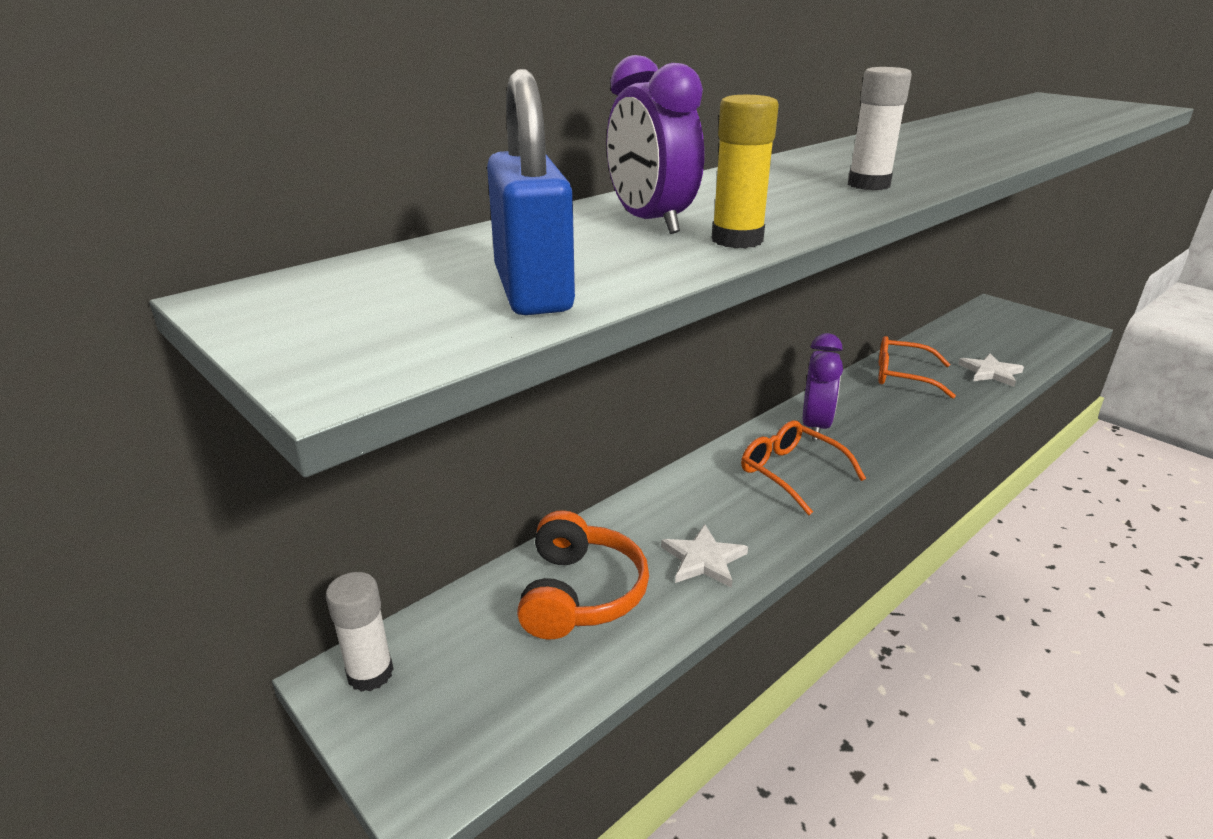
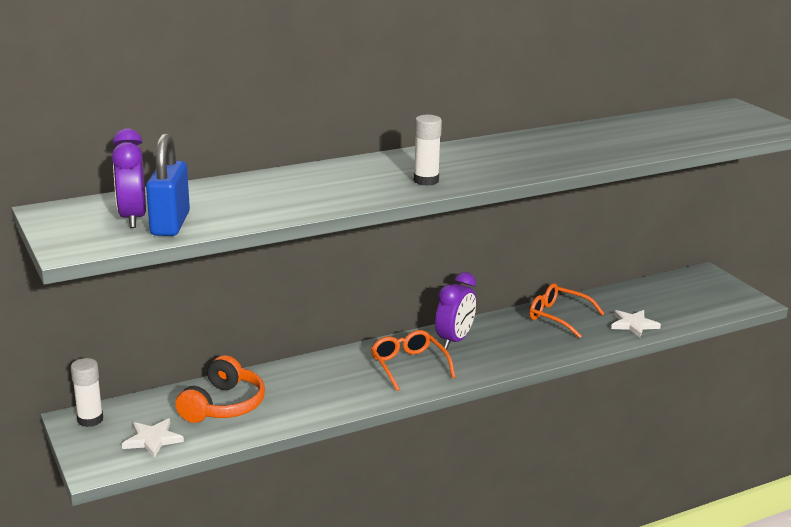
camera: 15 degrees right, 5 degrees down
(650, 222) = (266, 192): purple clock -> purple clock (133, 218)
(703, 559) = (309, 402): white star -> white star (152, 440)
(737, 240) = (296, 209): yellow glue stick -> none

